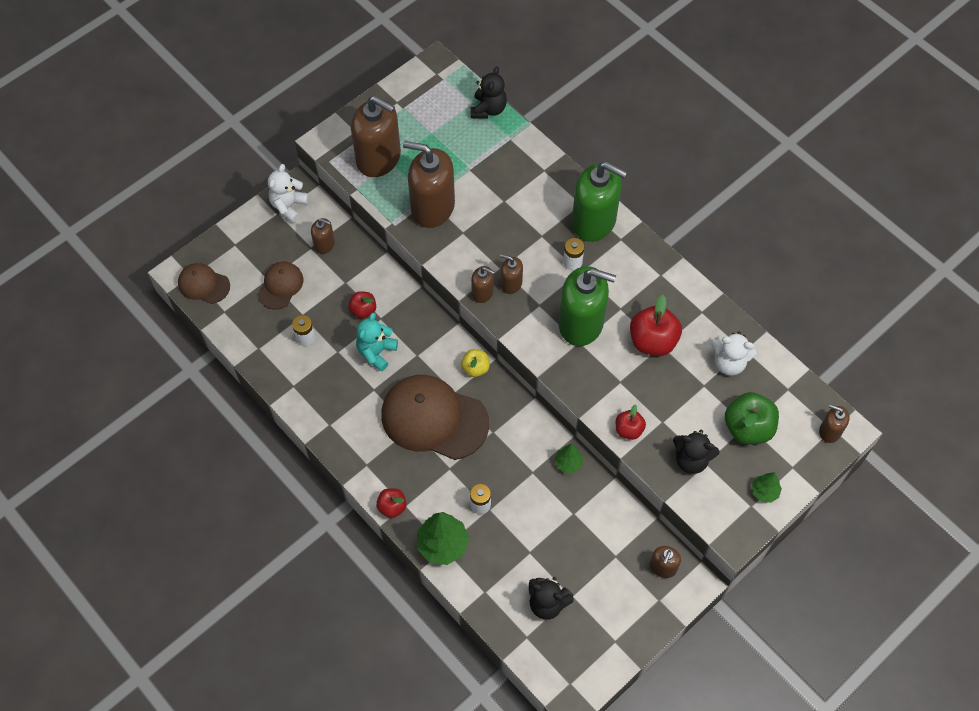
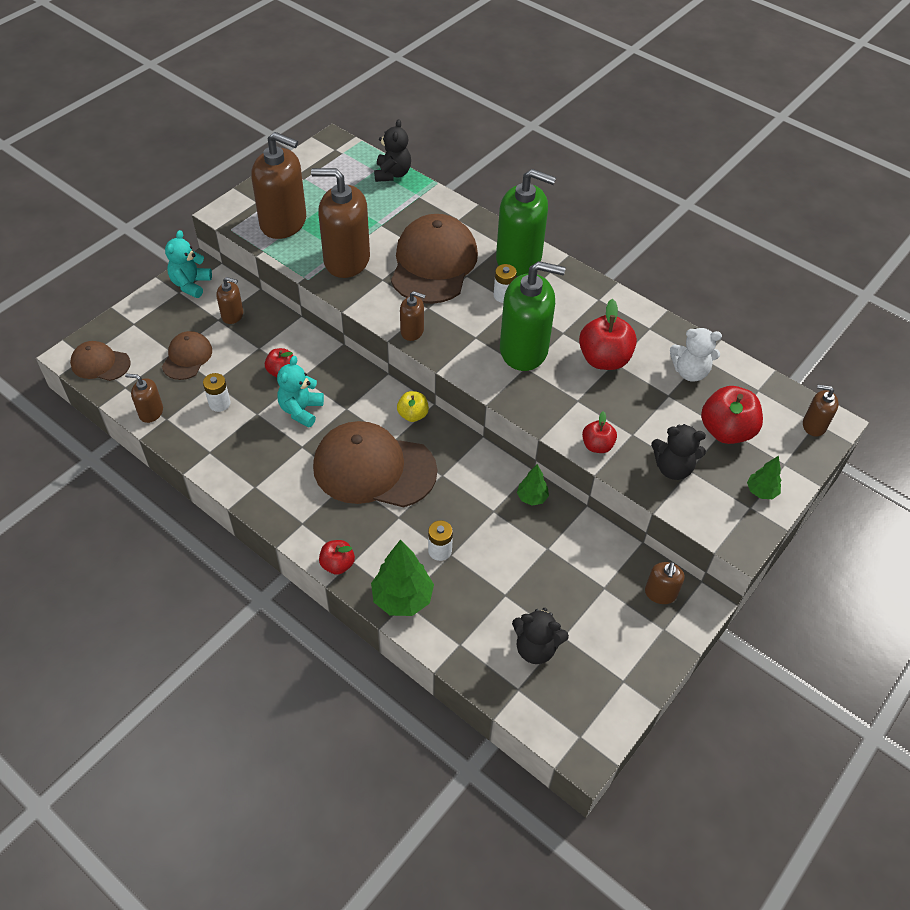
camera: 10 degrees left, 10 degrees down
(289, 206) = (191, 284): white teddy bear -> turquoise teddy bear
(511, 283) = (441, 320): brown soap dispenser -> brown soap dispenser (151, 412)
(513, 219) = (433, 264): none -> brown cap
(748, 428) = (726, 431): green apple -> red apple

